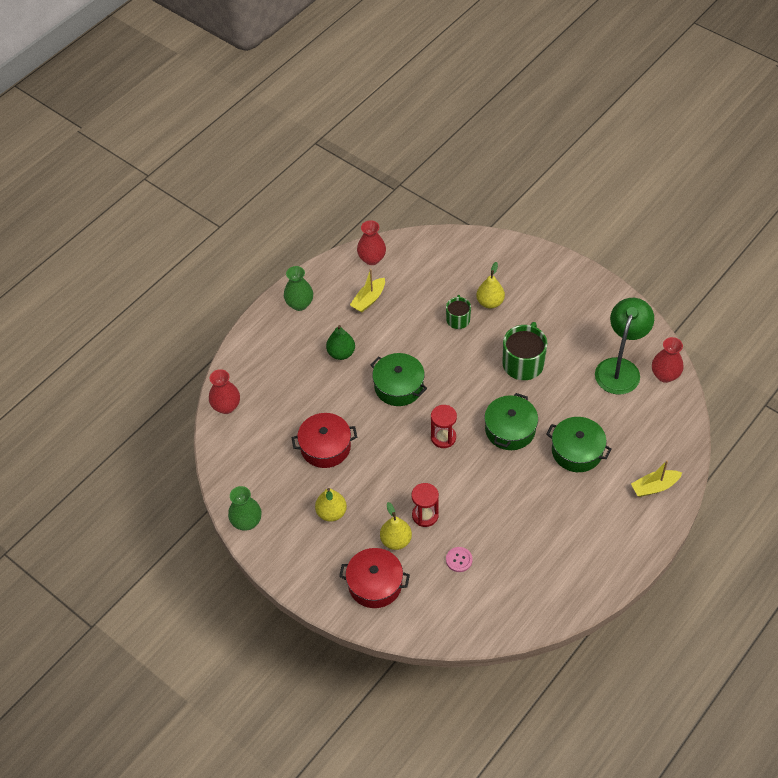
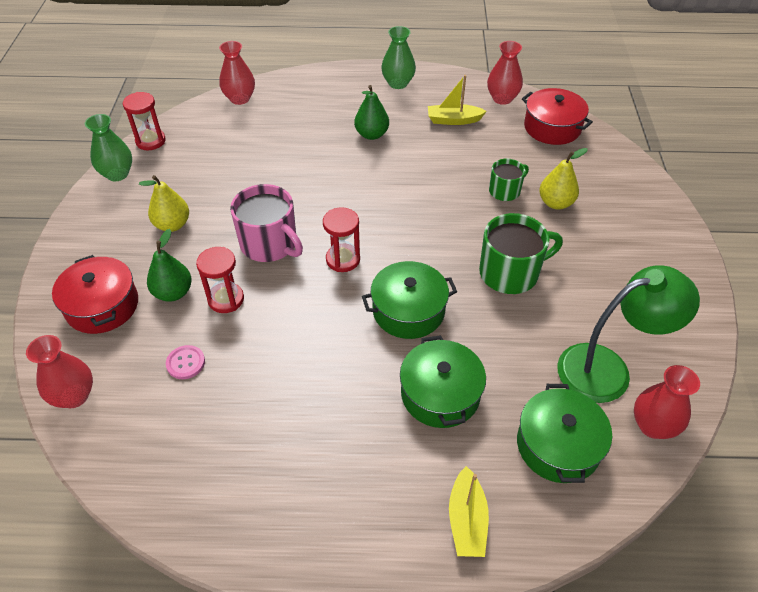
camera: 50 degrees right, 5 degrees down
(226, 485) = (150, 141): none -> red hourglass
(325, 447) = (250, 180): red pot -> red pot (552, 127)
(396, 540) = (173, 293): yellow pear -> green pear
(397, 468) = (269, 244): none -> pink mug
(398, 386) = (374, 192): green pot -> green pot (558, 445)
(438, 627) = (74, 396): none -> red vase
(654, 487) = (467, 520): yellow boat -> yellow boat turned 120 degrees counterclockwise

